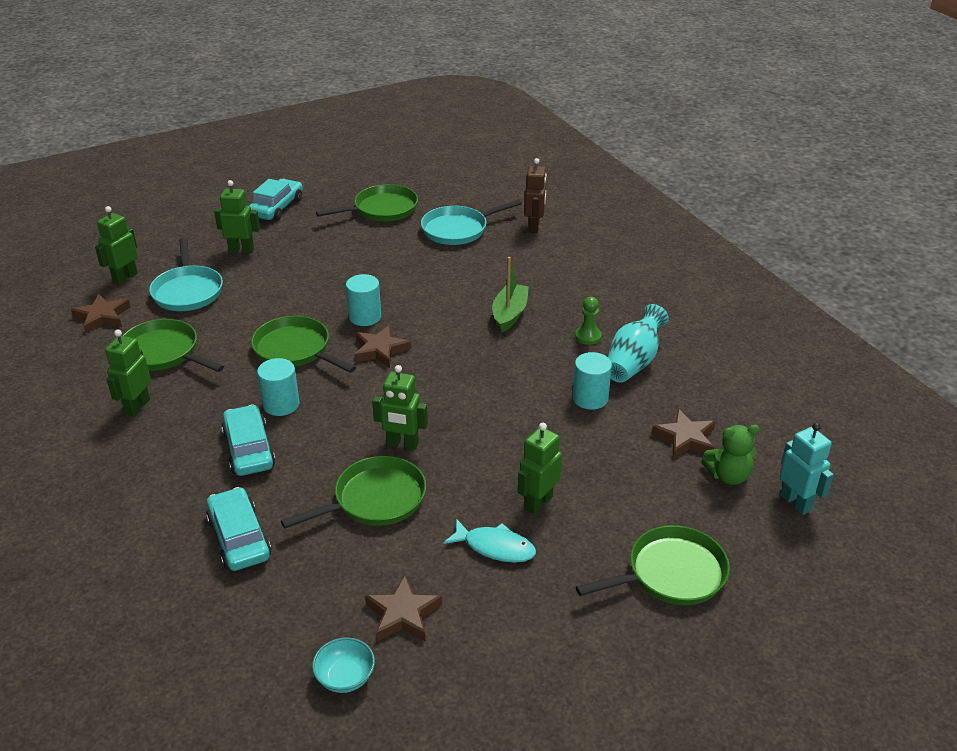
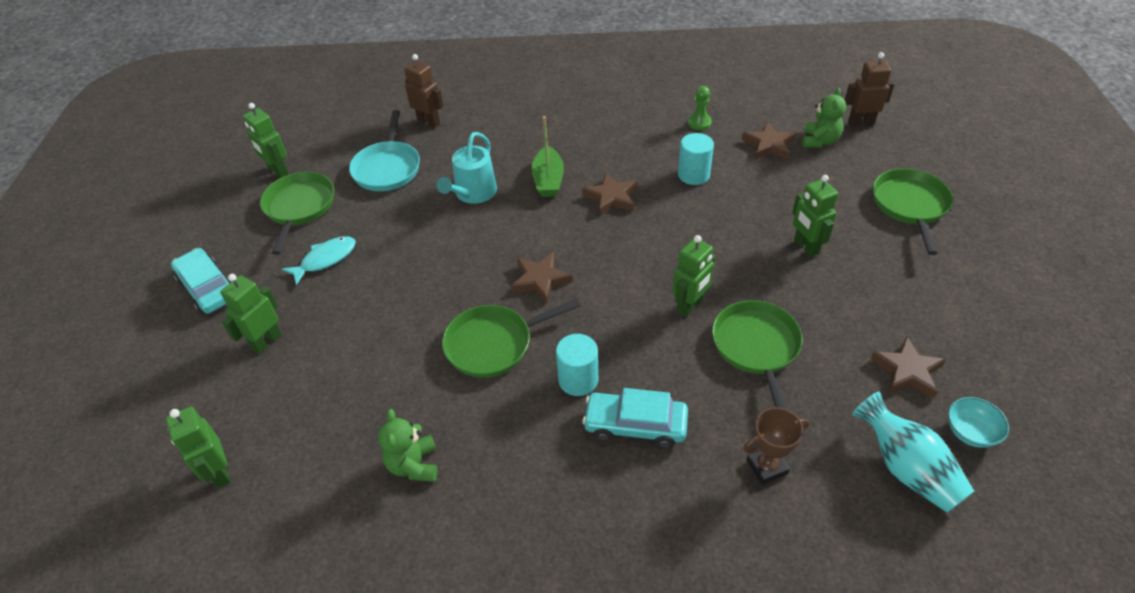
camera: 60 degrees left, 10 degrees up
(102, 317) = (287, 516): brown star -> brown star (611, 197)
(137, 407) = (501, 514): green robot -> green robot (278, 171)
(163, 353) = (414, 465): green pan -> green teddy bear
(187, 291) = (306, 413): turquoise pan -> none
(239, 538) = (766, 467): turquoise car -> brown trophy
(365, 317) = (478, 275): turquoise cylinder -> none
(460, 281) = (473, 193): none -> turquoise watering can
(495, 547) = (848, 289): turquoise fish -> turquoise fish (325, 259)
(509, 314) = (548, 180): green boat -> green boat turned 135 degrees counterclockwise
(588, 336) = (613, 148): green pawn -> green pawn (699, 123)
(633, 362) = (663, 137): turquoise vase -> turquoise vase (906, 468)
(796, 503) = (860, 123): turquoise robot -> brown robot

